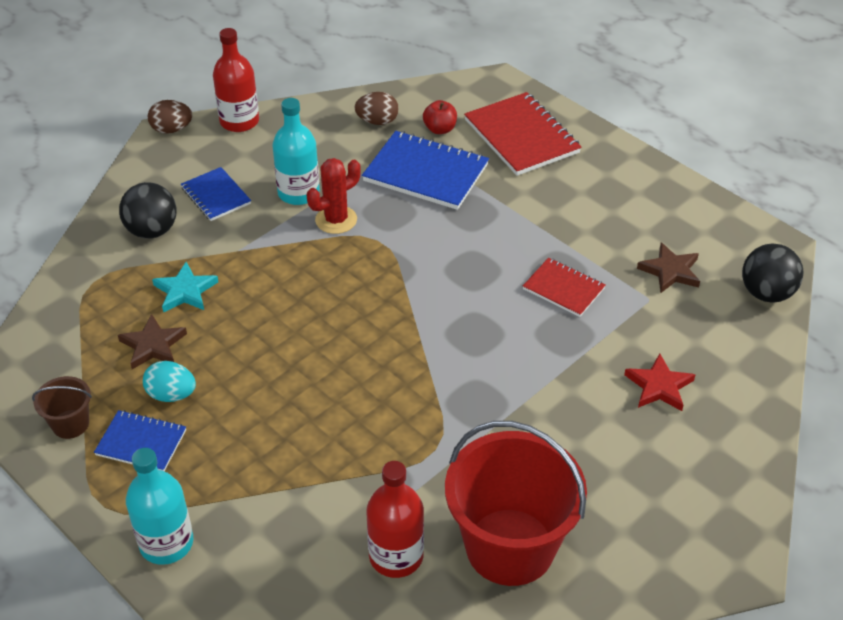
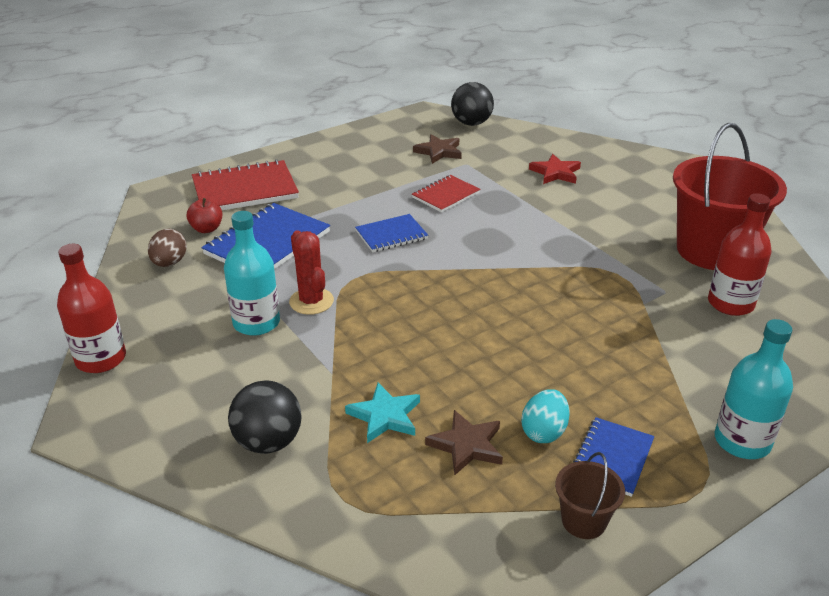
camera: 80 degrees left, 10 degrees down
(171, 129) = (76, 418): brown egg -> none
(216, 196) = (230, 385): blue notebook -> blue notebook (391, 235)

